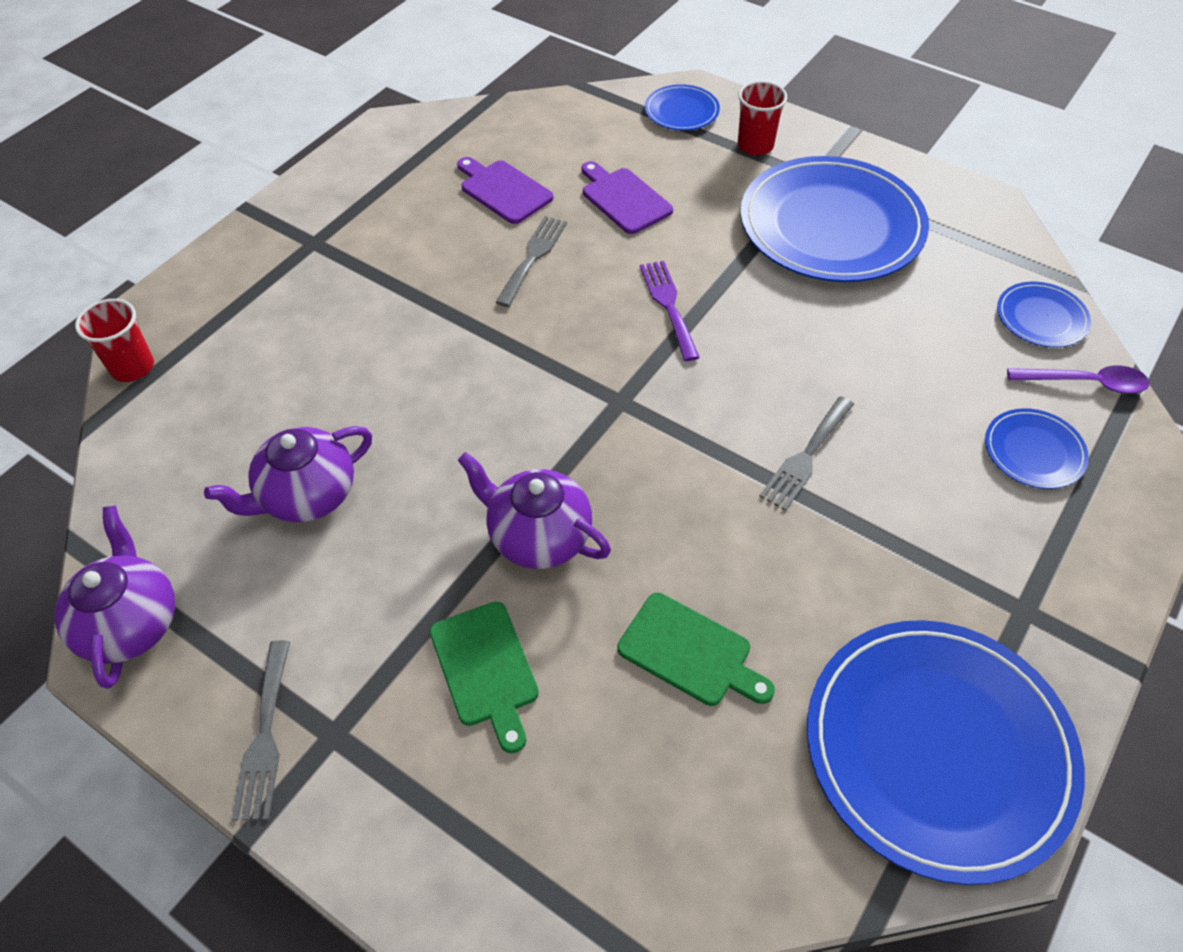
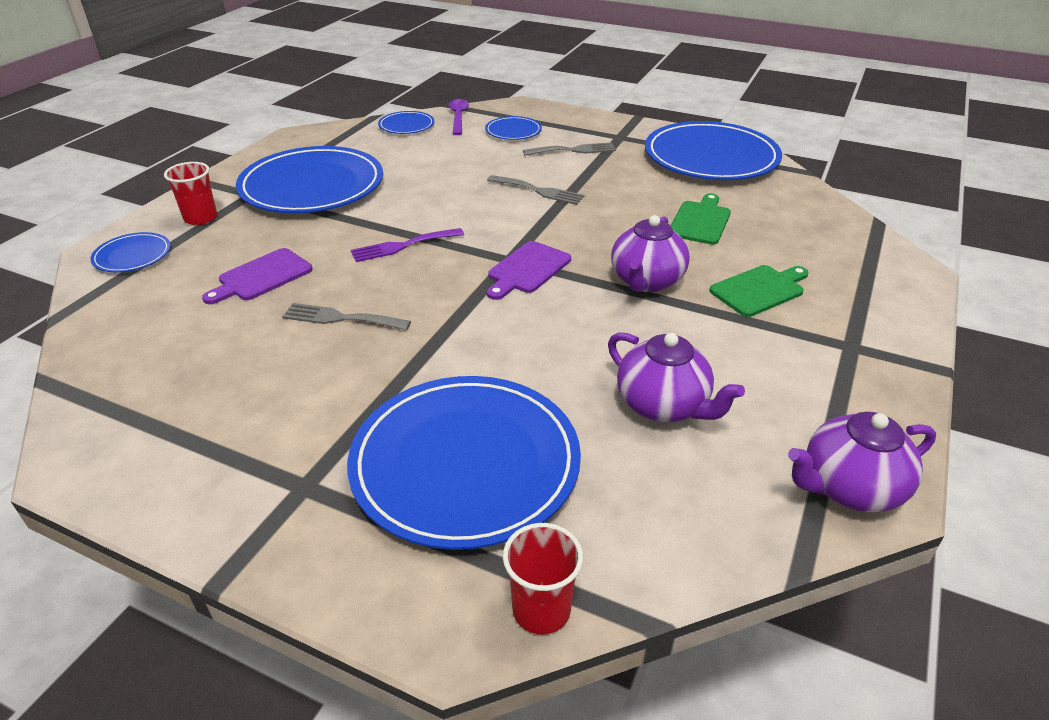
camera: 100 degrees left, 15 degrees down
(265, 737) = (878, 378): grey fork -> grey fork (574, 150)
(295, 336) = (465, 463): none -> blue plate
(503, 190) = (233, 349): purple cutting board -> purple cutting board (527, 269)

